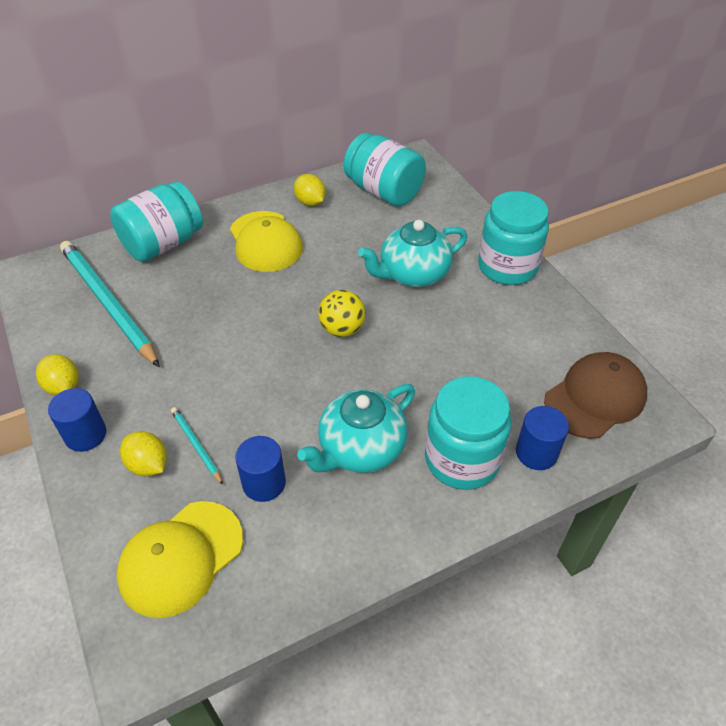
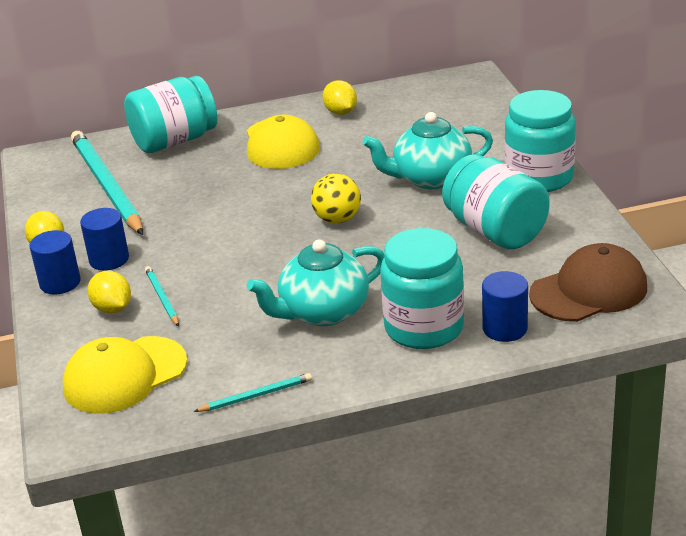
camera: 15 degrees right, 15 degrees down
(264, 483) = (219, 330): blue cylinder -> blue cylinder (109, 259)
(324, 571) = (256, 396): none -> turquoise pencil
(384, 192) = (425, 106): turquoise jar -> turquoise jar (495, 231)

